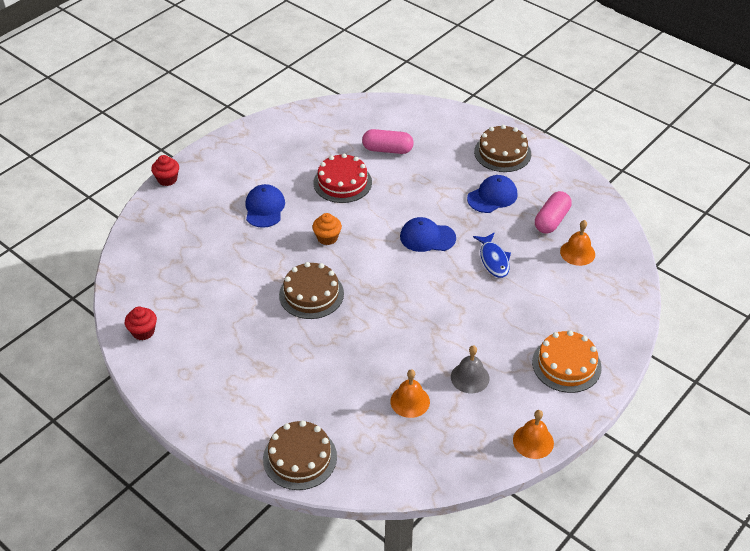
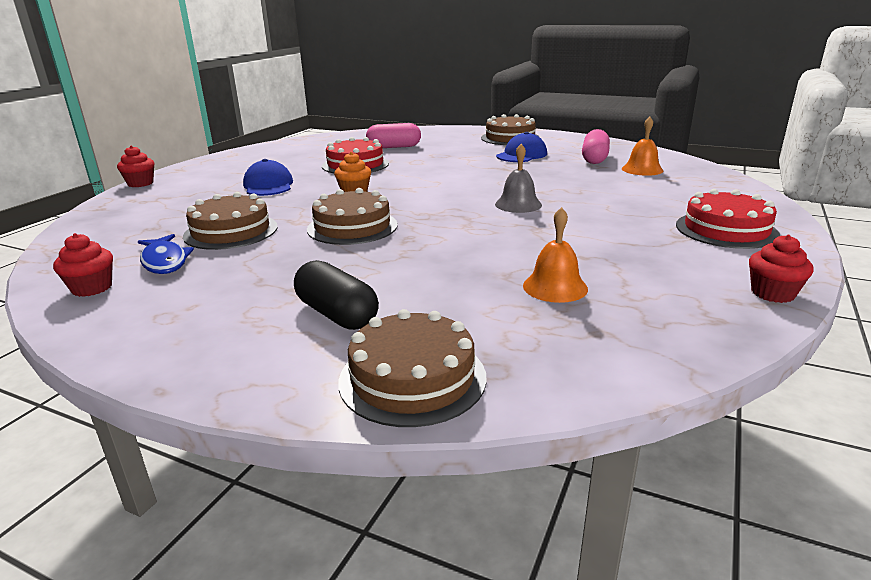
camera: 15 degrees left, 20 degrees down
(229, 279) = (231, 231): none -> brown cake
(276, 395) = (337, 314): none -> black capsule
(427, 237) = (472, 180): blue cap -> none
(470, 377) = (618, 255): grey bell -> grey bell (518, 204)
(493, 260) = (559, 182): blue fish -> blue fish (165, 261)
(533, 441) = (772, 293): orange bell -> red cupcake
(566, 364) = (726, 229): orange cake -> red cake

